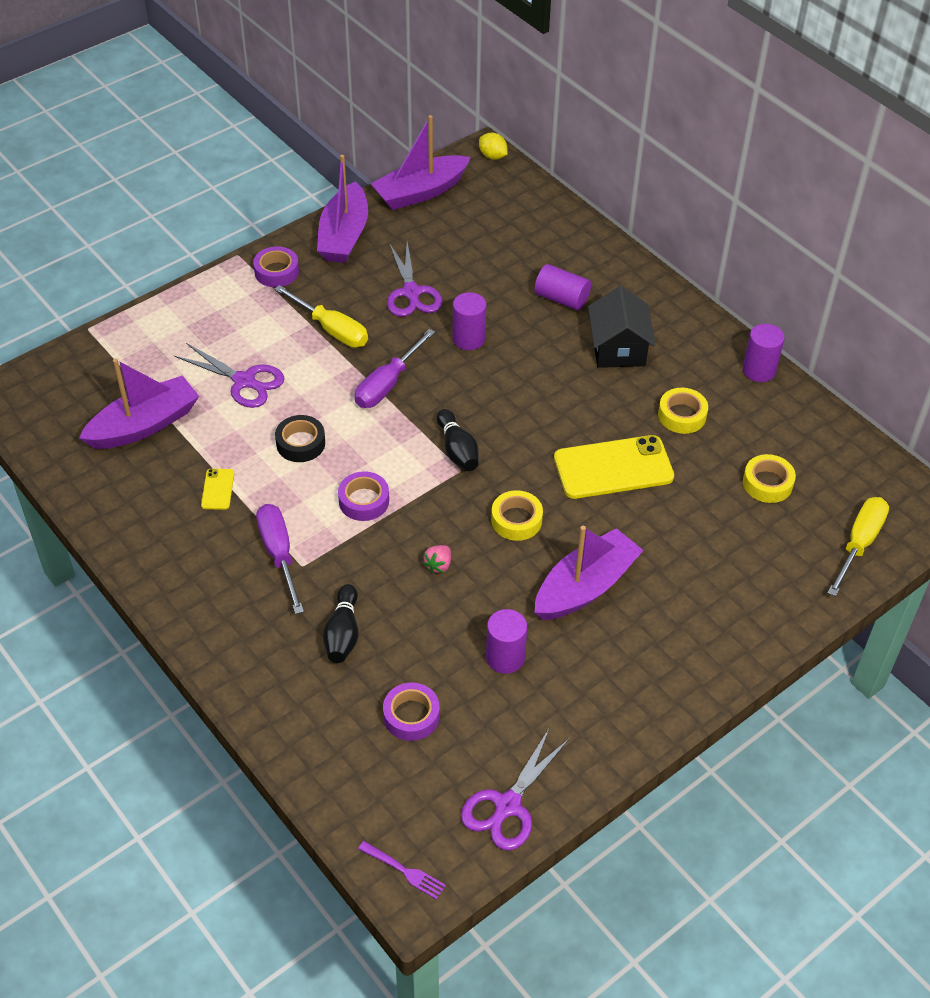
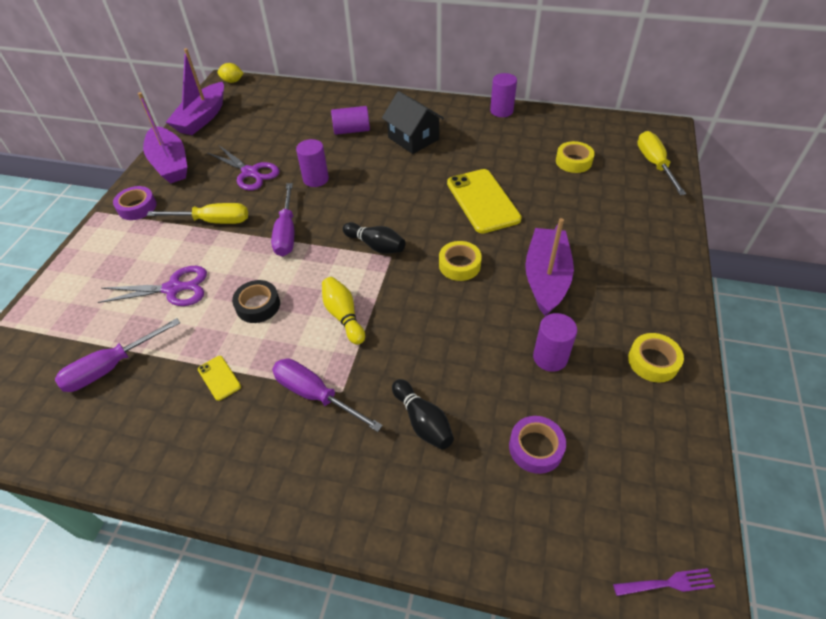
camera: 35 degrees left, 0 degrees up
(144, 425) = (111, 367): purple boat -> purple screwdriver
(364, 501) = (343, 316): purple tape -> yellow bowling pin
(438, 565) = (440, 325): pink strawberry -> none
(507, 806) = (671, 464): purple scissors -> none
(613, 468) = (483, 201): yellow phone -> yellow phone turned 60 degrees counterclockwise
(682, 415) = (488, 153): yellow tape -> yellow tape (653, 361)

